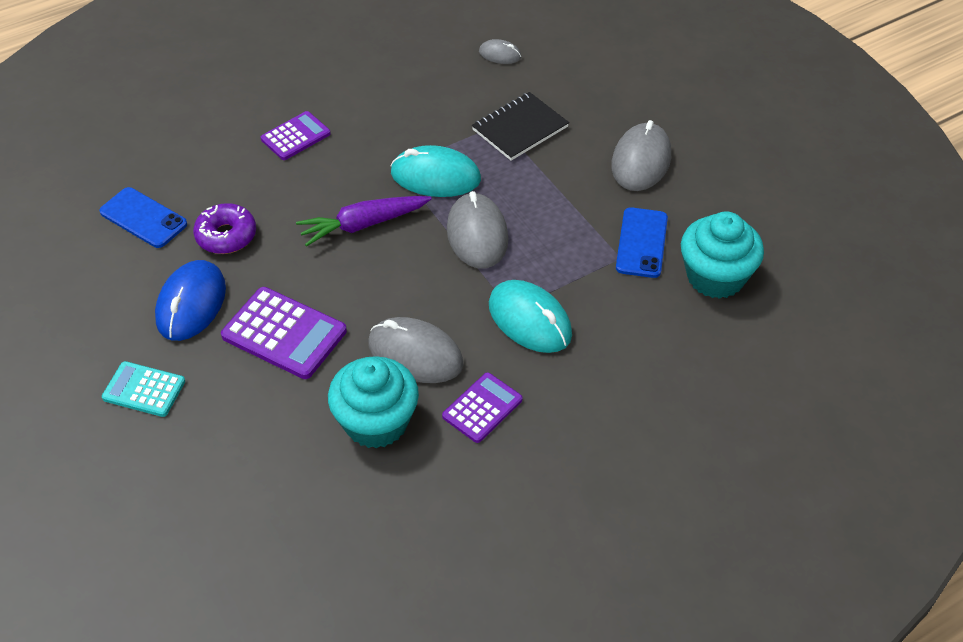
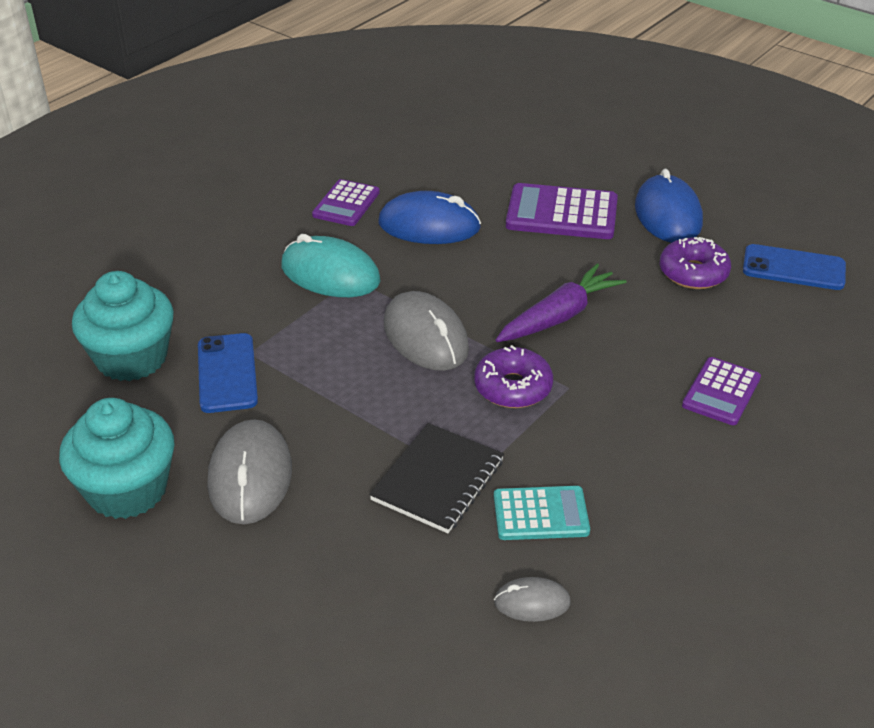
camera: 160 degrees right, 10 degrees down
(144, 390) = (644, 156): turquoise calculator -> turquoise calculator (540, 514)
(376, 422) = (434, 177): turquoise cupcake -> turquoise cupcake (127, 490)
(415, 354) = (429, 225): grey mouse -> blue mouse
(435, 176) = (513, 387): turquoise mouse -> purple donut

